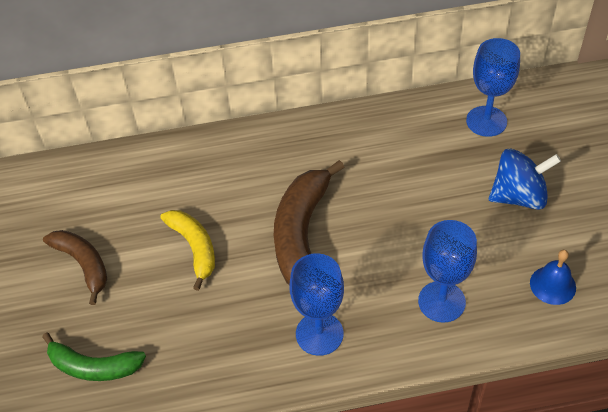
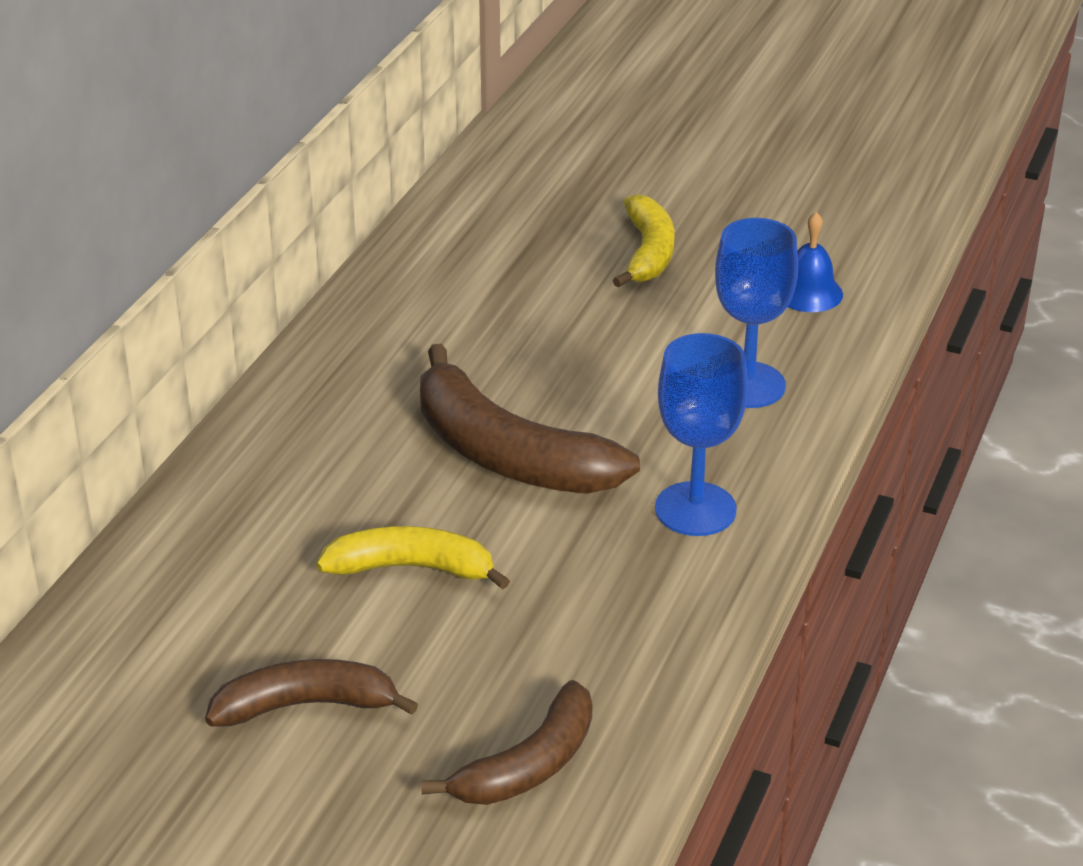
camera: 60 degrees left, 15 degrees down
(93, 366) = (528, 765): green banana -> brown banana
(486, 121) = (495, 219): blue goblet -> none
(518, 196) = (648, 253): blue spinning top -> yellow banana

